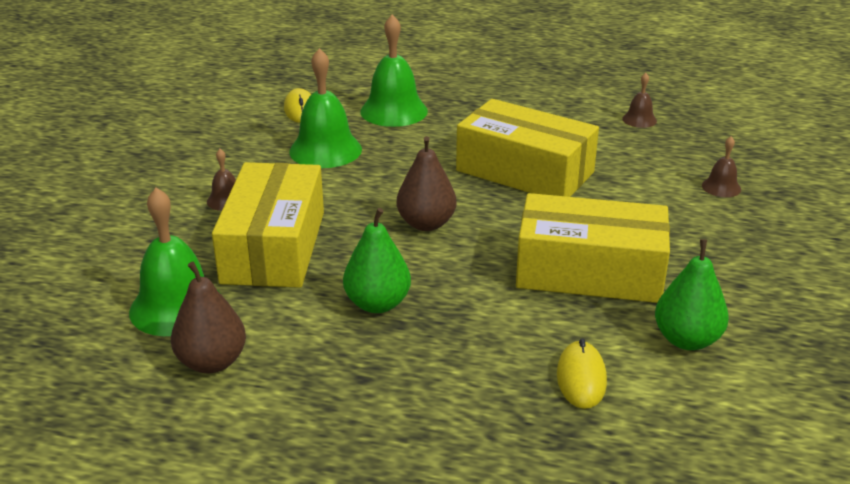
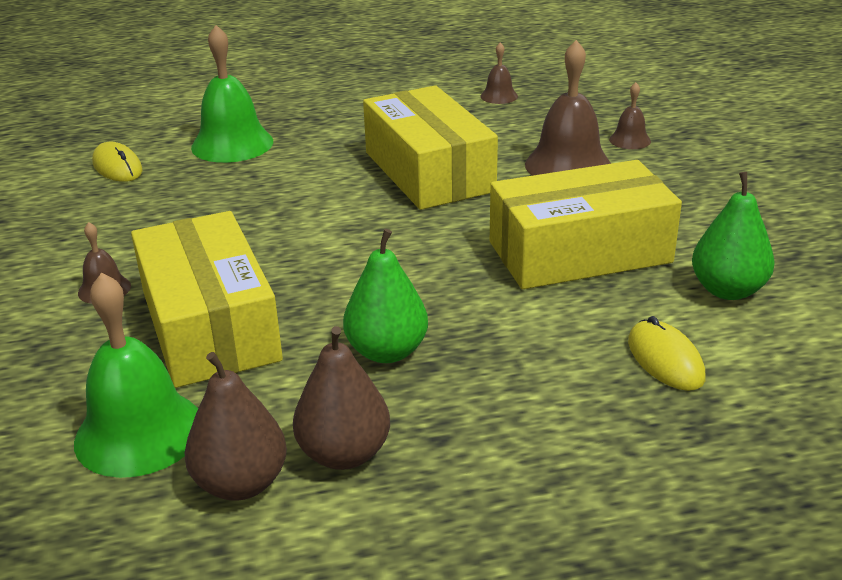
camera: 25 degrees left, 0 degrees up
(325, 150) = (185, 203): green bell -> none
(426, 224) = (369, 251): brown pear -> brown pear (344, 454)
(524, 171) = (428, 172): yellow box -> yellow box turned 60 degrees clockwise
(645, 196) = (568, 165): none -> brown bell

